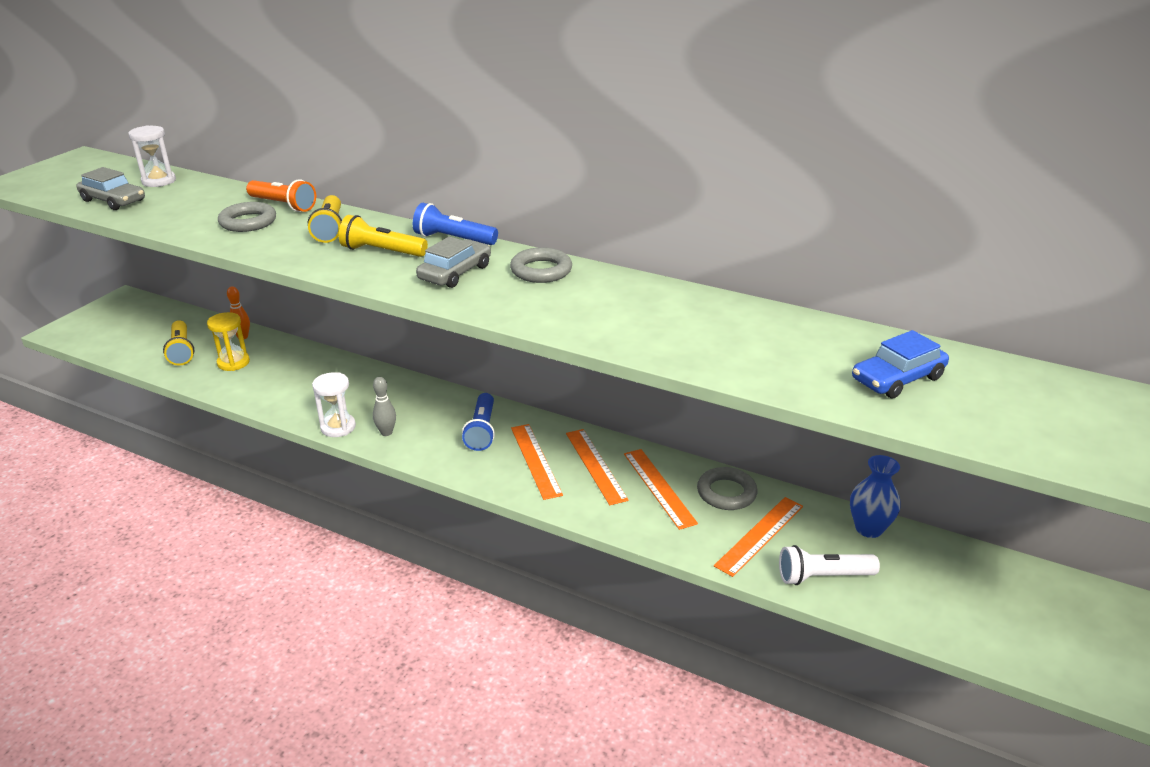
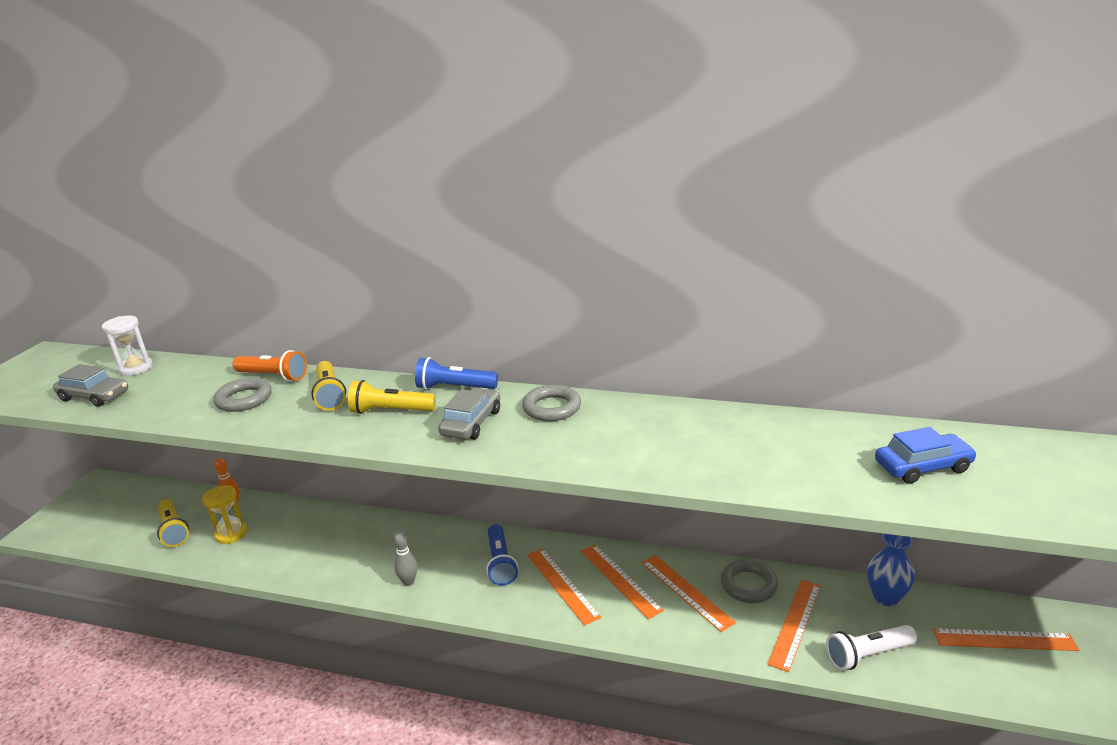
camera: 10 degrees left, 5 degrees down
(338, 427) = (358, 585): white hourglass -> none
(897, 378) = (922, 467): blue car -> blue car turned 150 degrees counterclockwise
(979, 589) = (1004, 639): none -> orange ruler

